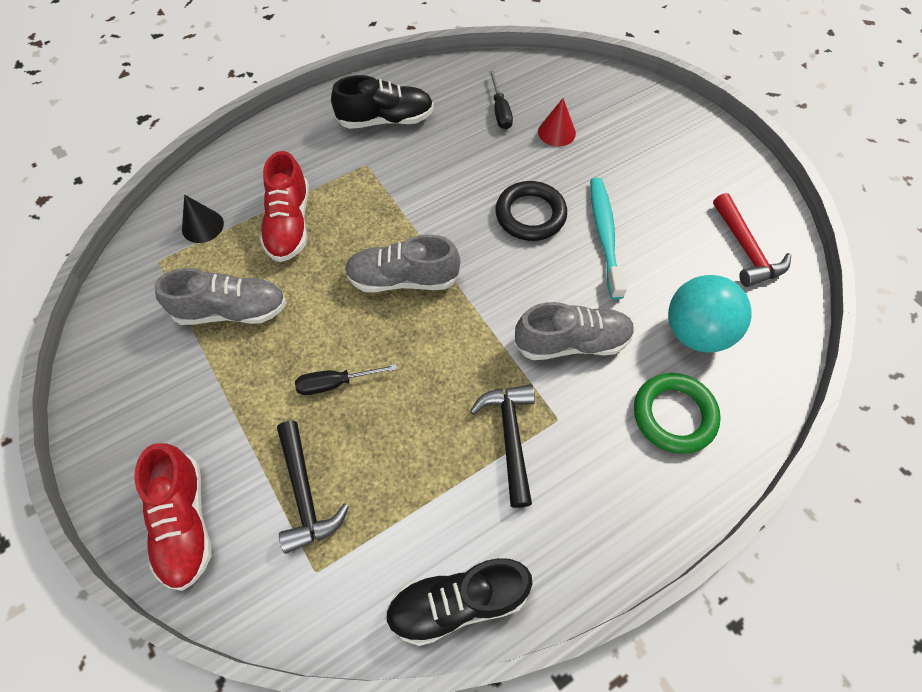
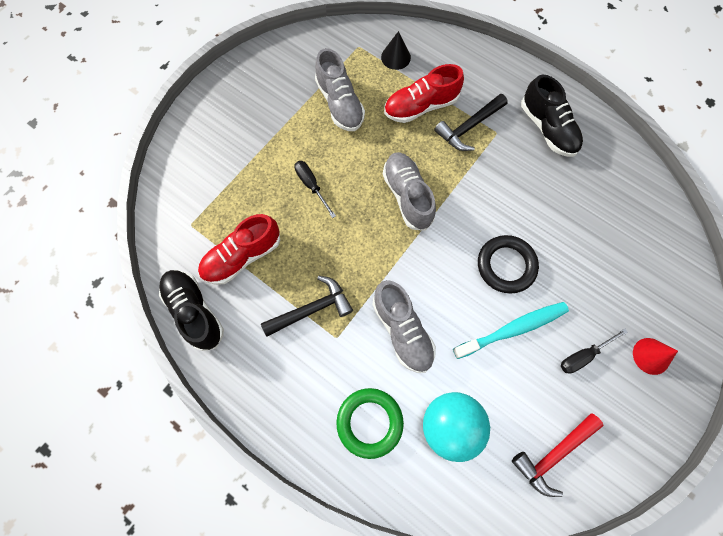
camera: 70 degrees right, 10 degrees up
(184, 522) = (198, 144): red shoe -> red shoe (242, 256)
(305, 494) = (234, 199): black hammer -> black hammer (468, 127)
(500, 111) = (603, 208): black screwdriver -> black screwdriver (583, 355)
(556, 132) = (604, 260): red cone -> red cone (651, 356)

